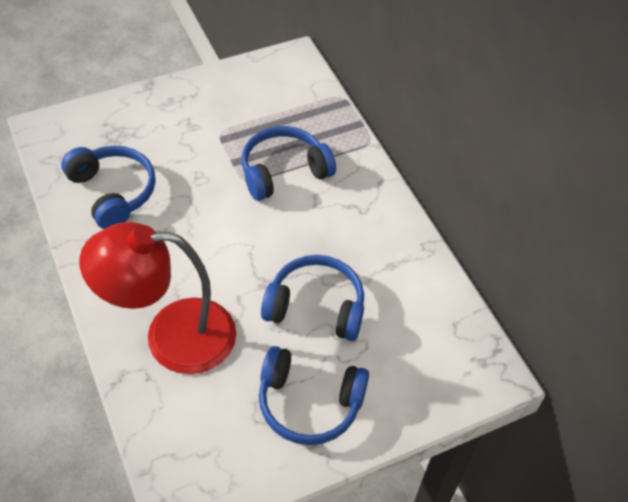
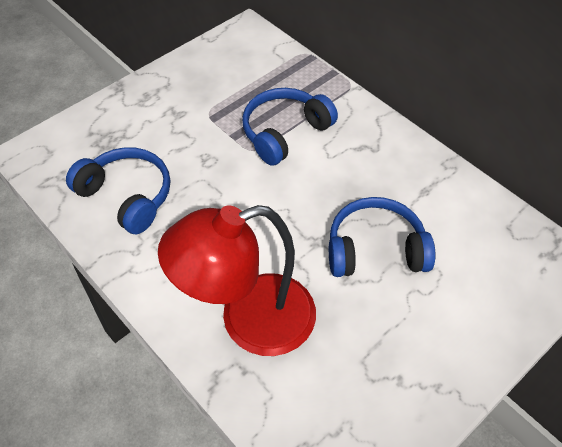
camera: 15 degrees left, 0 degrees up
(309, 403) = (414, 345): blue headphones -> none

